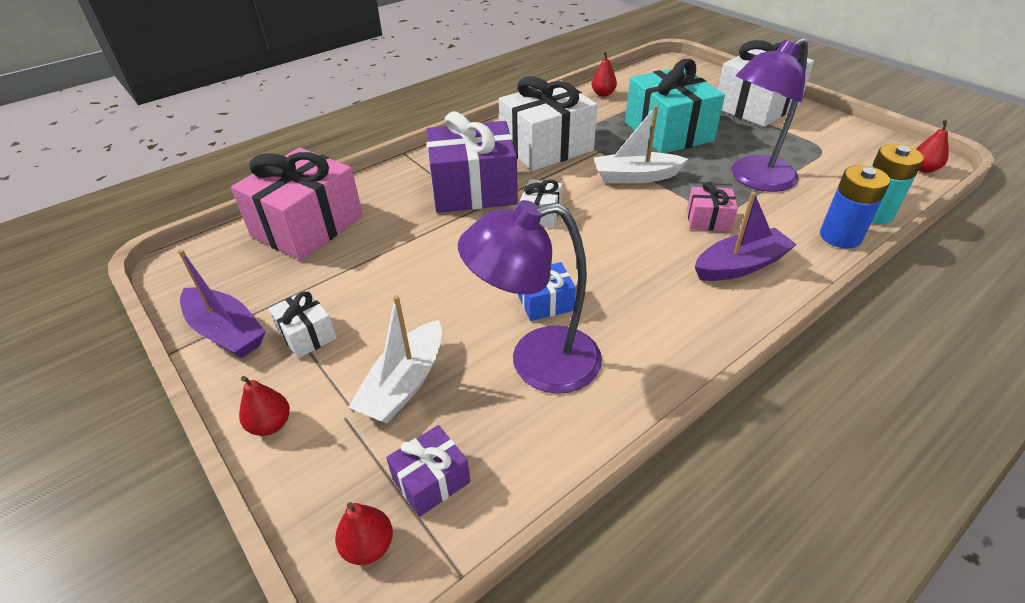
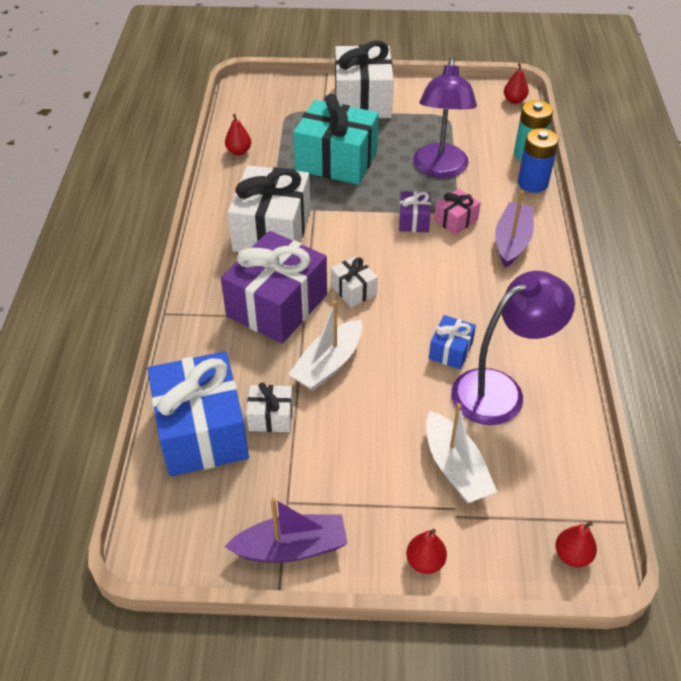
camera: 50 degrees left, 5 degrees up
(307, 335) = (348, 497): white gift -> white gift (271, 417)
(308, 226) = (202, 431): pink gift -> blue gift
(431, 480) = (549, 499): purple gift -> purple gift (413, 220)
(536, 362) = (500, 390): purple lamp -> purple lamp turned 150 degrees counterclockwise
(635, 177) = (369, 216): white boat -> white boat (328, 364)

